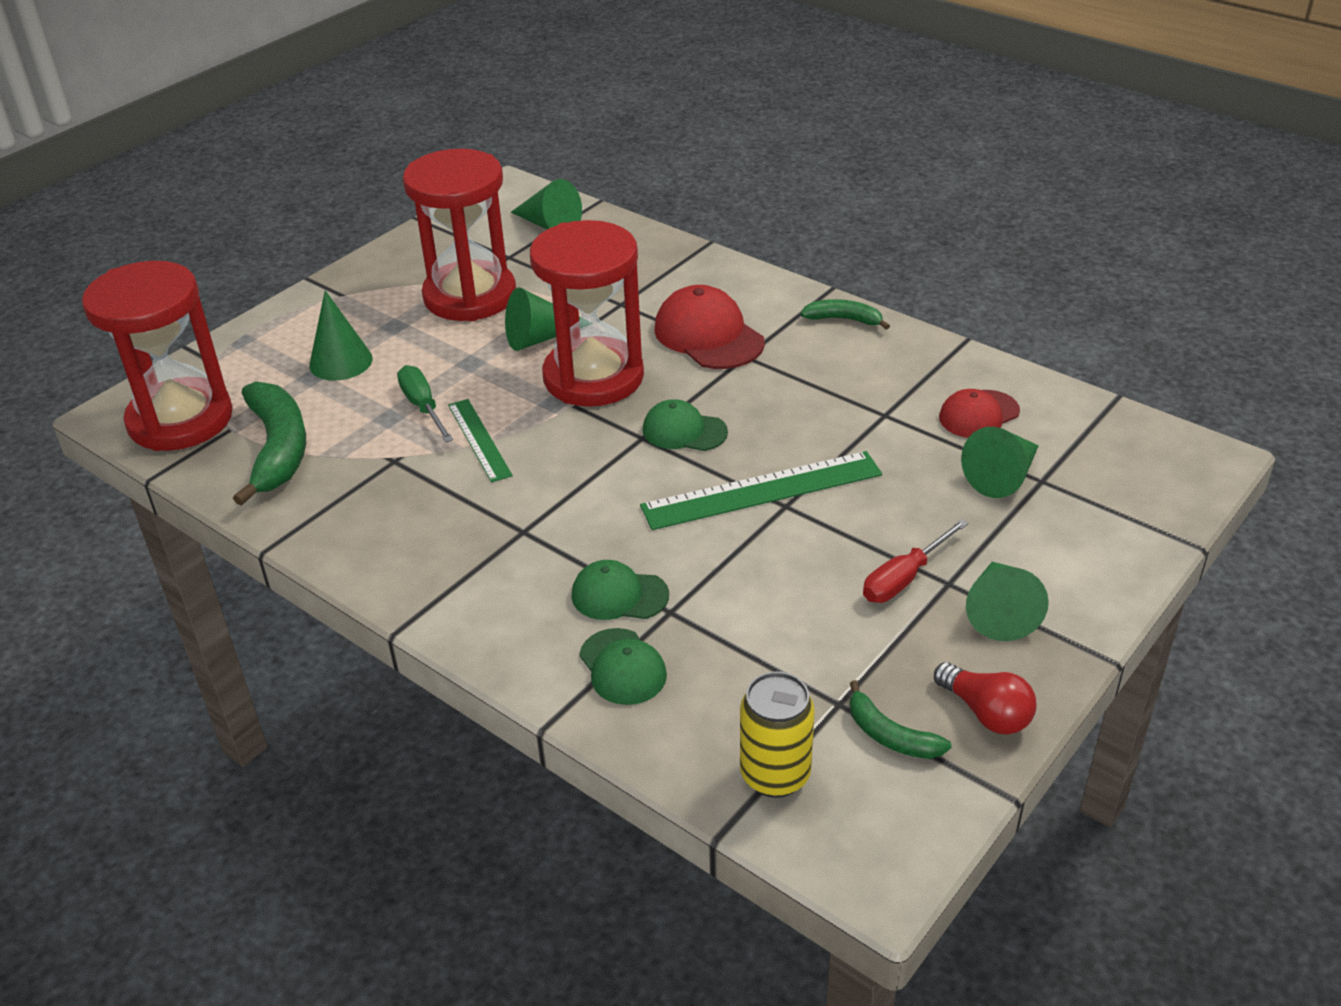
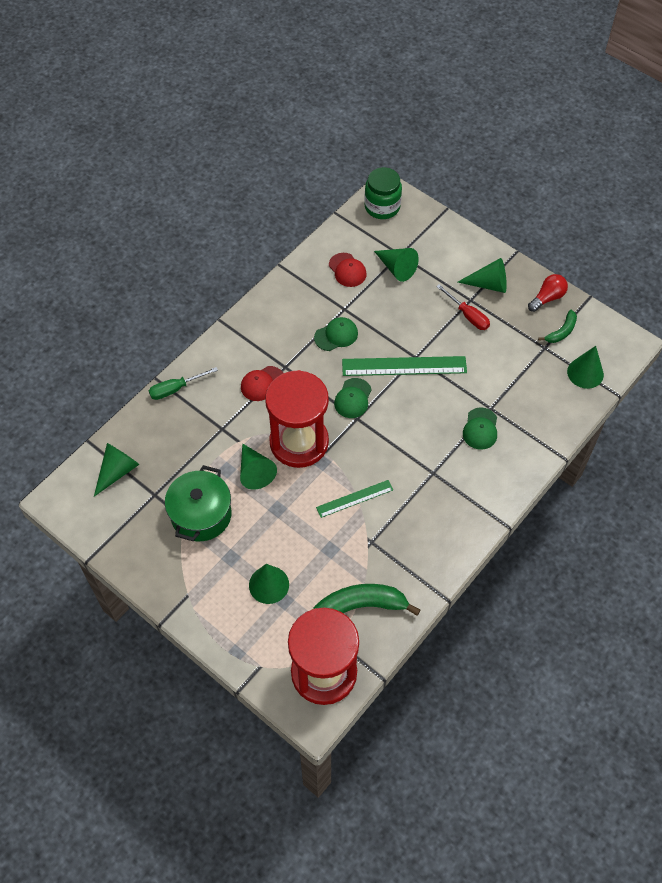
camera: 90 degrees left, 20 degrees up
(423, 407) = (321, 531): green screwdriver -> green screwdriver (176, 389)
(470, 296) = (201, 514): red hourglass -> green pot
(622, 667) = (527, 427): green cap -> green cap (336, 335)
(708, 335) = (262, 383): red cap -> red cap, size x0.63
(762, 490) = (404, 366): green ruler -> green ruler turned 75 degrees counterclockwise
(775, 775) = (585, 373): yellow can -> green cone
(844, 319) = (254, 317): green banana -> none
(1161, 453) = (382, 207): none -> green jar

